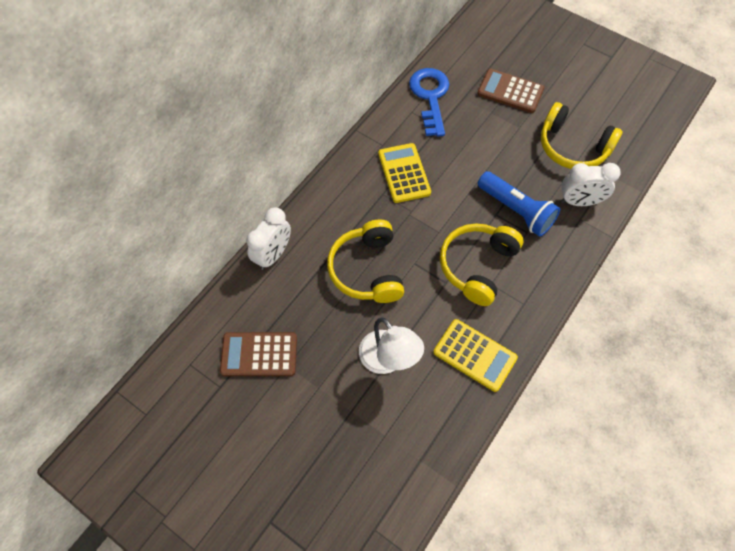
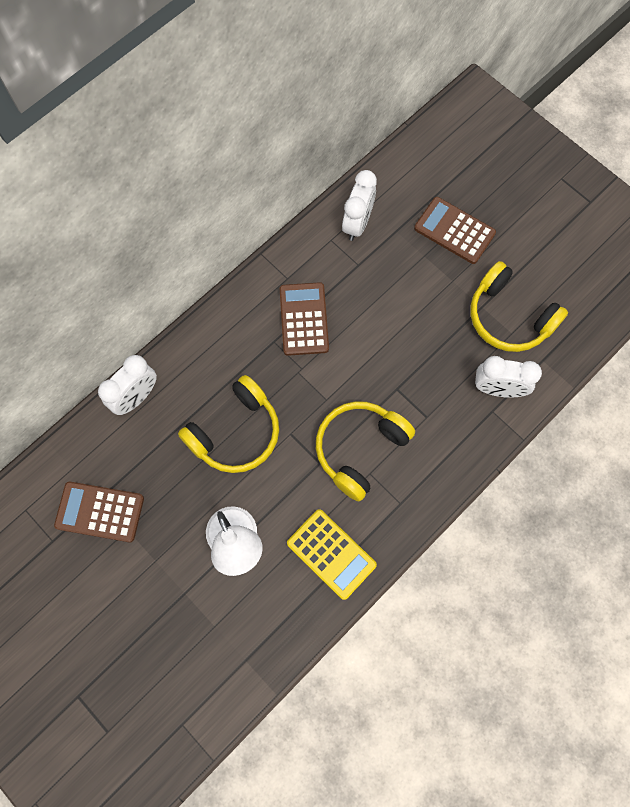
camera: 10 degrees right, 10 degrees up
(367, 270) = (236, 433): yellow headphones -> yellow headphones turned 135 degrees counterclockwise
(404, 173) = (303, 319): yellow calculator -> brown calculator
(430, 97) = (357, 224): blue key -> white clock
(516, 211) = (421, 388): blue flashlight -> none

